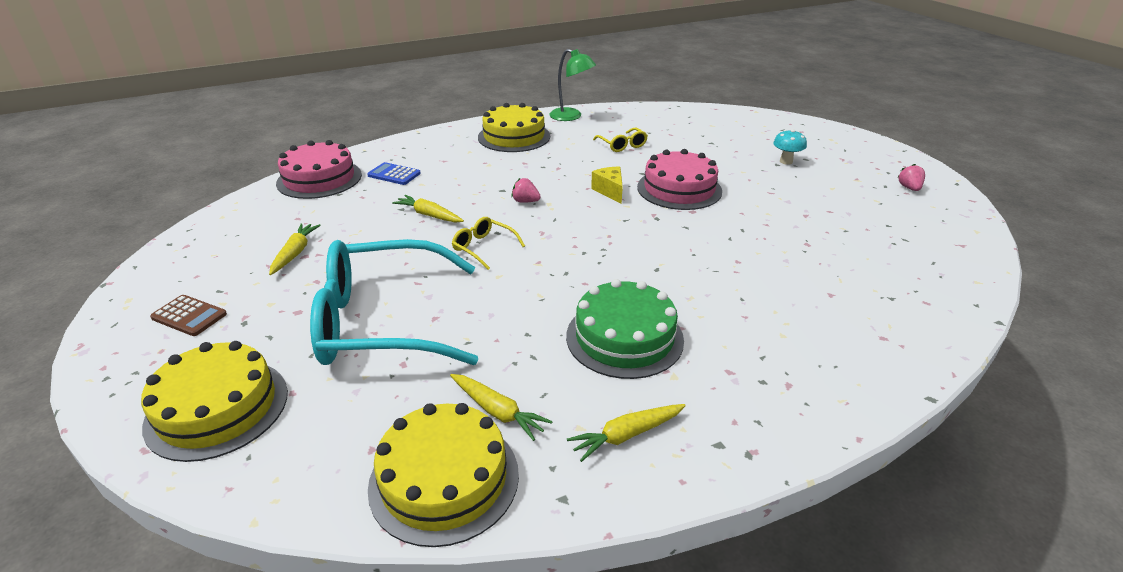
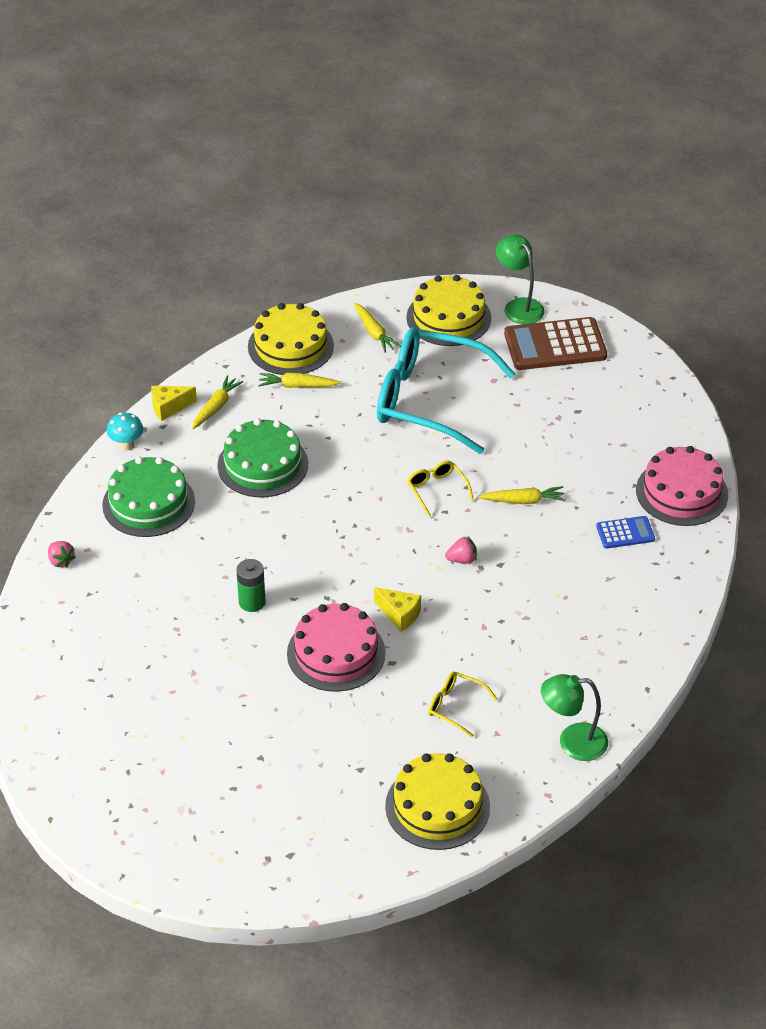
camera: 145 degrees right, 10 degrees up
(133, 379) = (519, 306): none -> green lamp
(189, 316) = (555, 345): brown calculator -> brown calculator, size x1.94
(295, 253) = (569, 415): yellow carrot -> yellow carrot (374, 333)
(383, 322) = (429, 400): turquoise glasses -> turquoise glasses turned 120 degrees counterclockwise
(483, 248) = (437, 490): yellow glasses -> yellow glasses turned 120 degrees counterclockwise
(514, 137) = (590, 659): yellow cake -> yellow cake (437, 806)
(694, 469) = (169, 407): none -> yellow cheese
(725, 236) = (252, 602): none -> green battery
(786, 161) = (253, 769): turquoise mushroom -> turquoise mushroom (126, 445)
(787, 354) = (148, 503): none -> green cake
(909, 188) = (101, 779): pink strawberry -> pink strawberry (61, 561)

